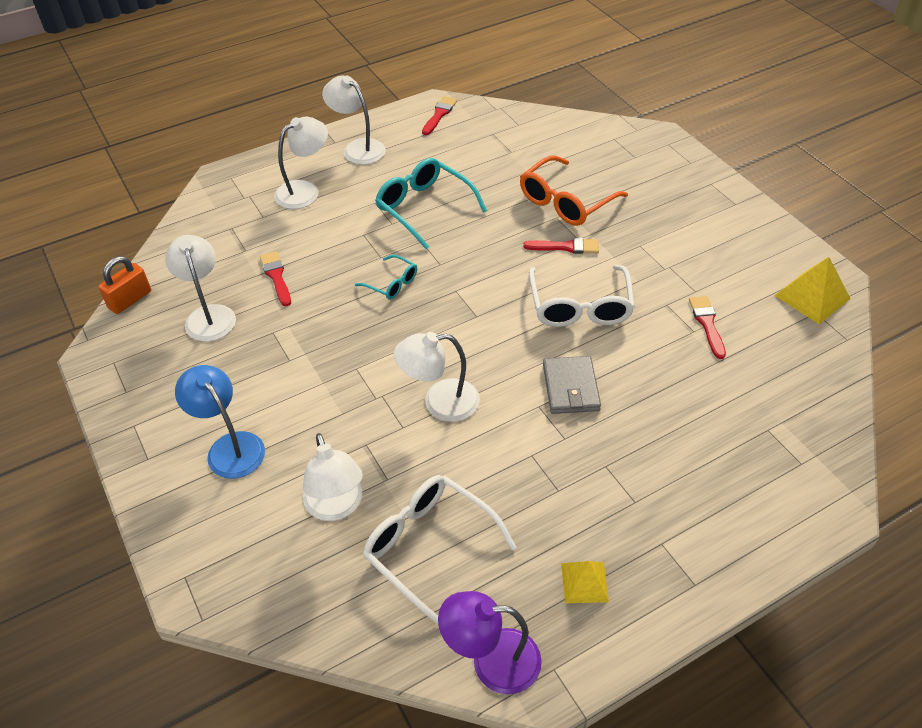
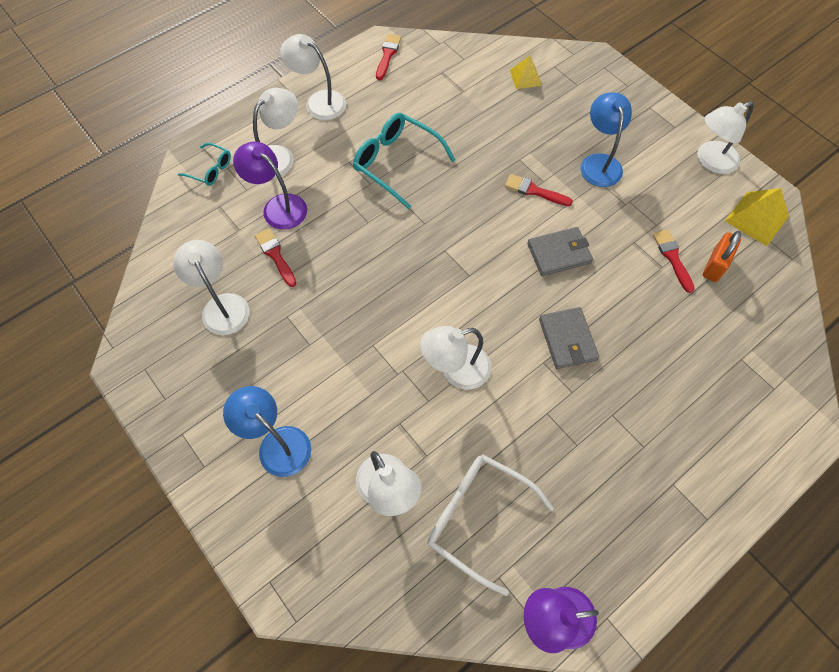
camera: 10 degrees left, 15 degrees up
(130, 300) = (142, 298): orange padlock -> orange padlock (715, 265)
(291, 234) = (278, 206): none -> purple lamp
(392, 283) = (385, 250): turquoise glasses -> turquoise glasses (210, 169)
(565, 201) = (524, 141): orange glasses -> none
(566, 247) = (534, 191): red brush -> red brush turned 150 degrees counterclockwise
(580, 306) = (559, 253): white glasses -> grey wallet
(584, 582) = (616, 531): yellow pyramid -> yellow pyramid (525, 77)
(643, 228) = (599, 163): none -> blue lamp
(769, 239) = (710, 161): none -> white lamp

